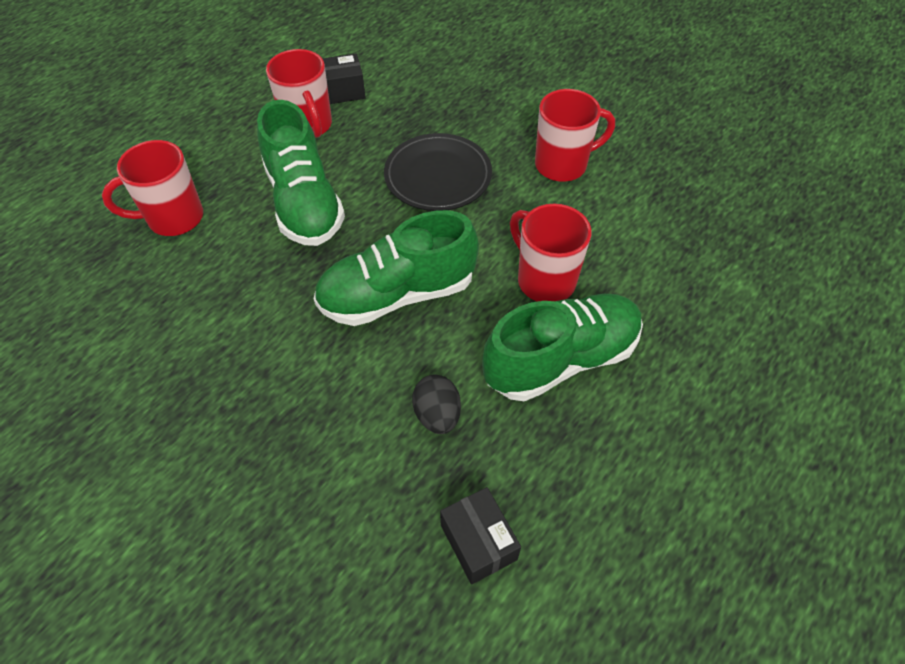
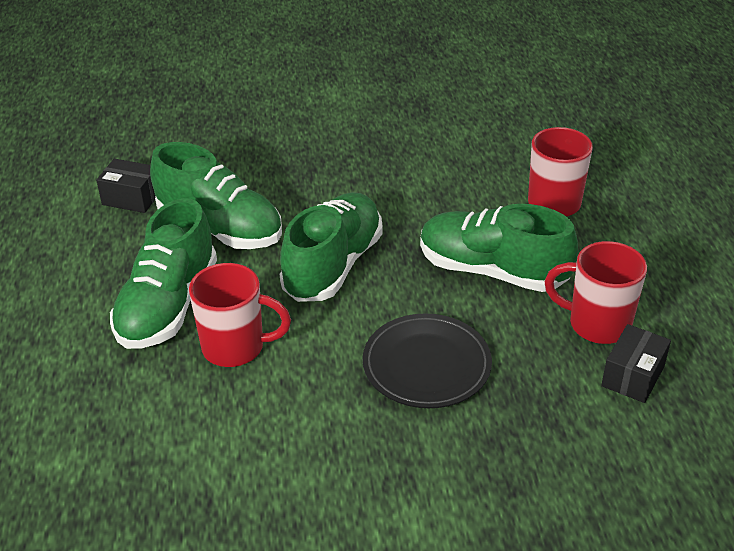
camera: 135 degrees right, 15 degrees down
(437, 415) = (220, 228): black egg -> green shoe
(563, 164) = (331, 462): red mug -> none

